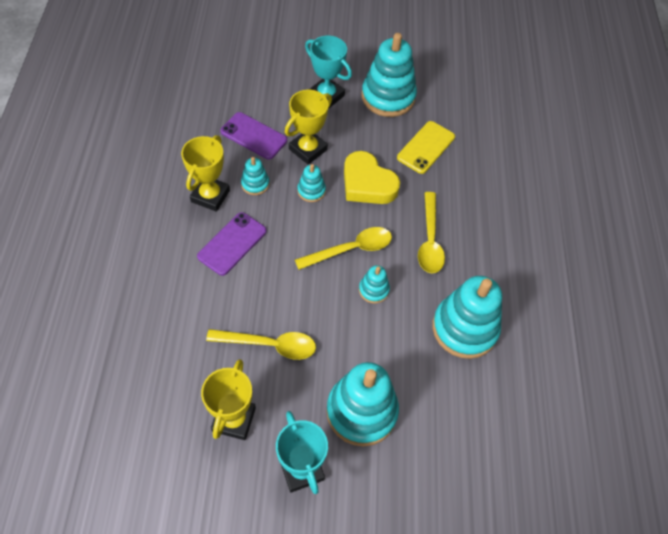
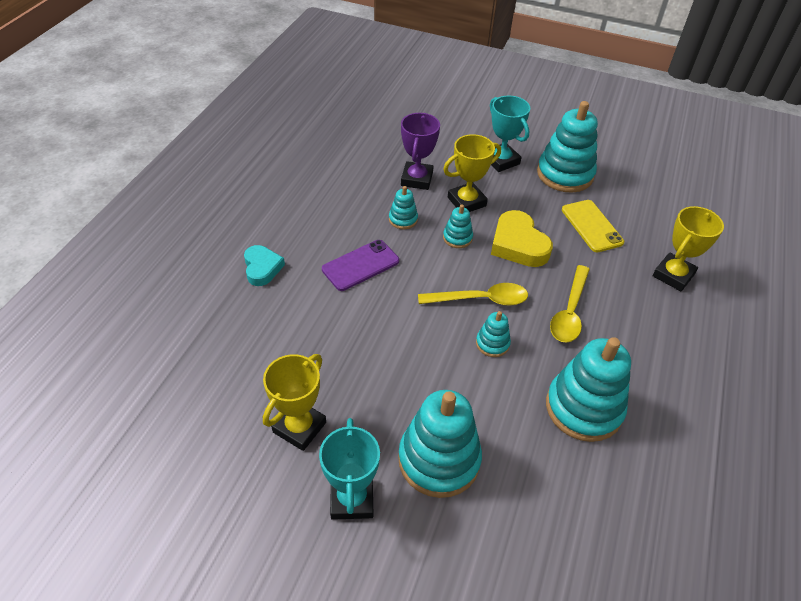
camera: 20 degrees right, 10 degrees down
(140, 272) = (262, 268): none -> turquoise heart
(210, 196) = (355, 220): yellow trophy -> yellow trophy (673, 275)
(253, 136) = (417, 179): purple phone -> purple trophy
(269, 345) = (363, 366): yellow spoon -> none
(426, 147) = (591, 226): yellow phone -> yellow phone turned 75 degrees counterclockwise

